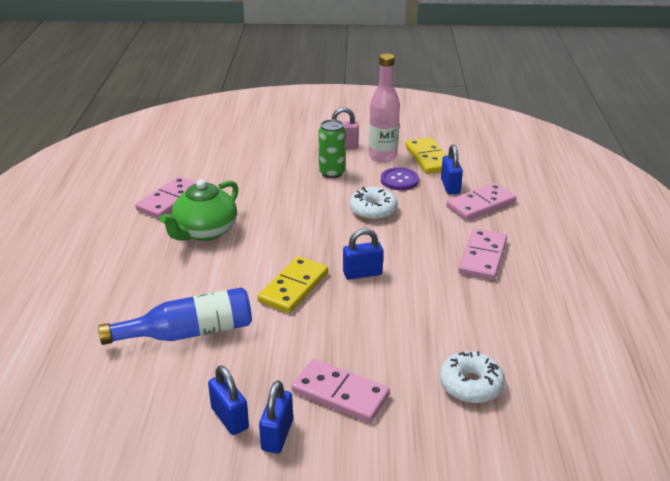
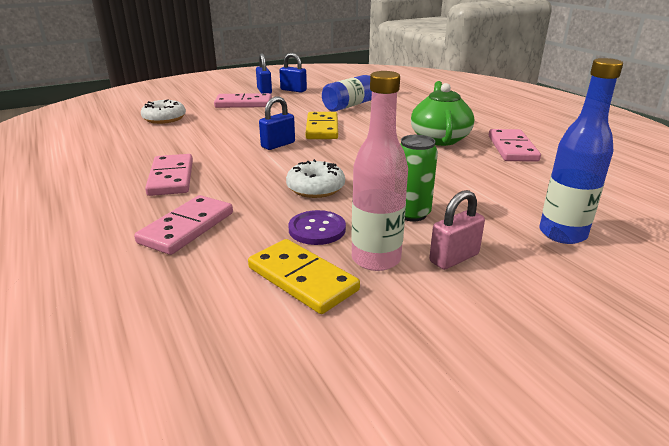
camera: 150 degrees right, 5 degrees down
(268, 140) = (562, 234): none -> blue bottle
(450, 186) = (240, 240): blue padlock -> none

